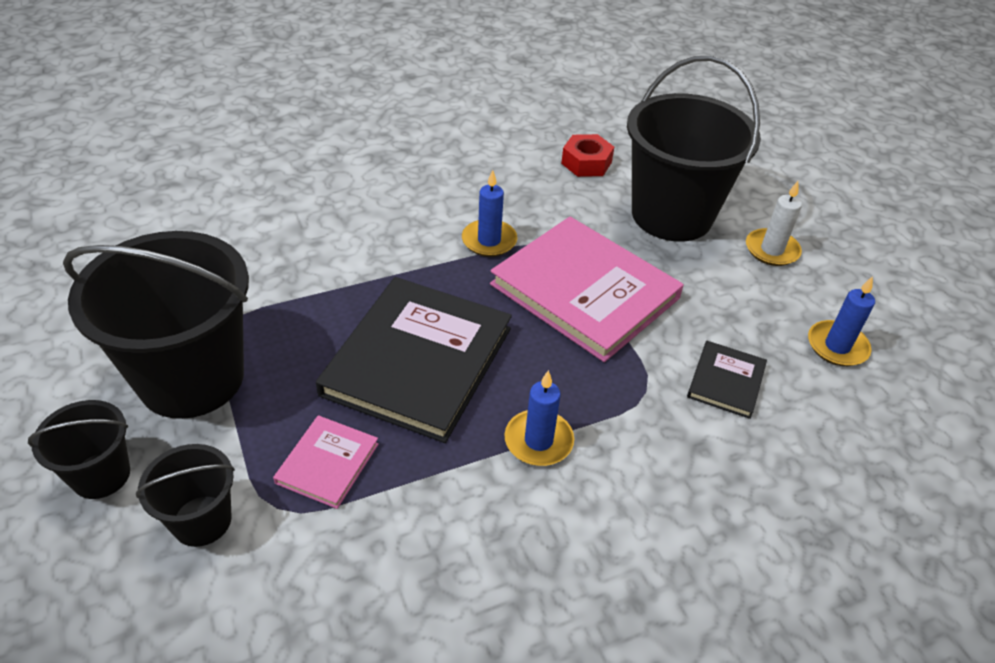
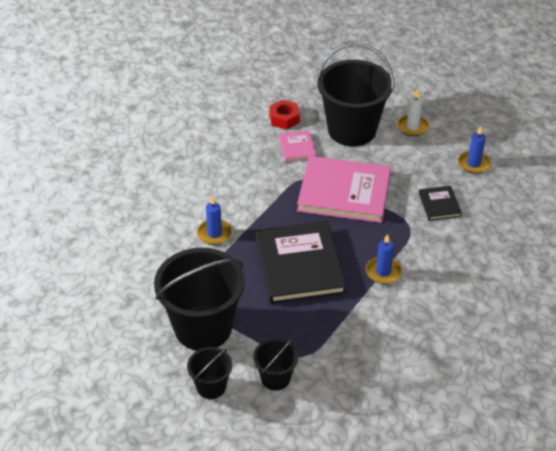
camera: 30 degrees left, 0 degrees up
(327, 463) = (304, 328): pink book -> pink book (297, 148)
(489, 241) = (275, 188): blue candle -> blue candle (214, 233)

